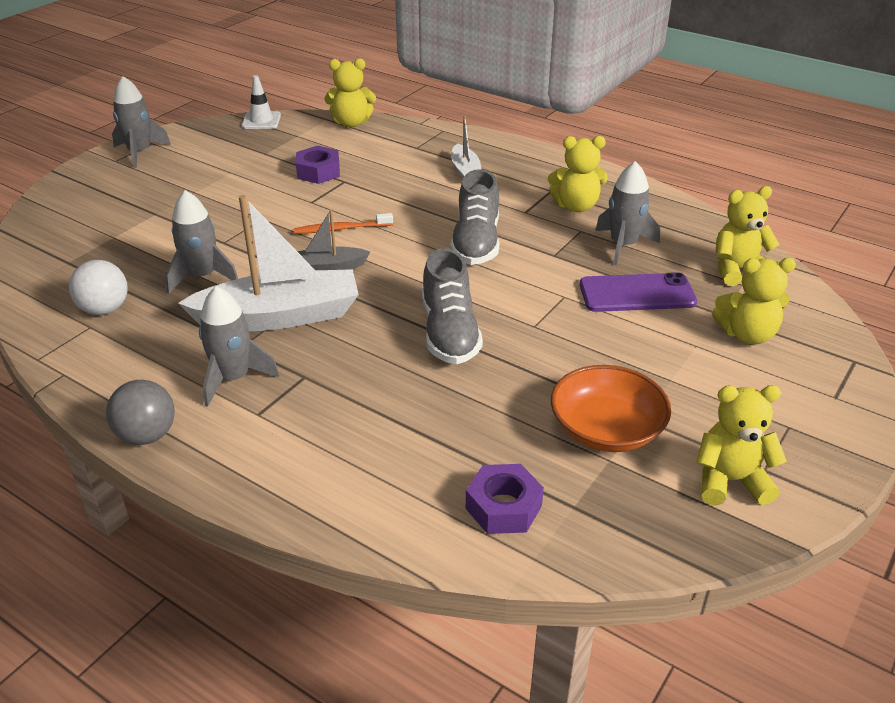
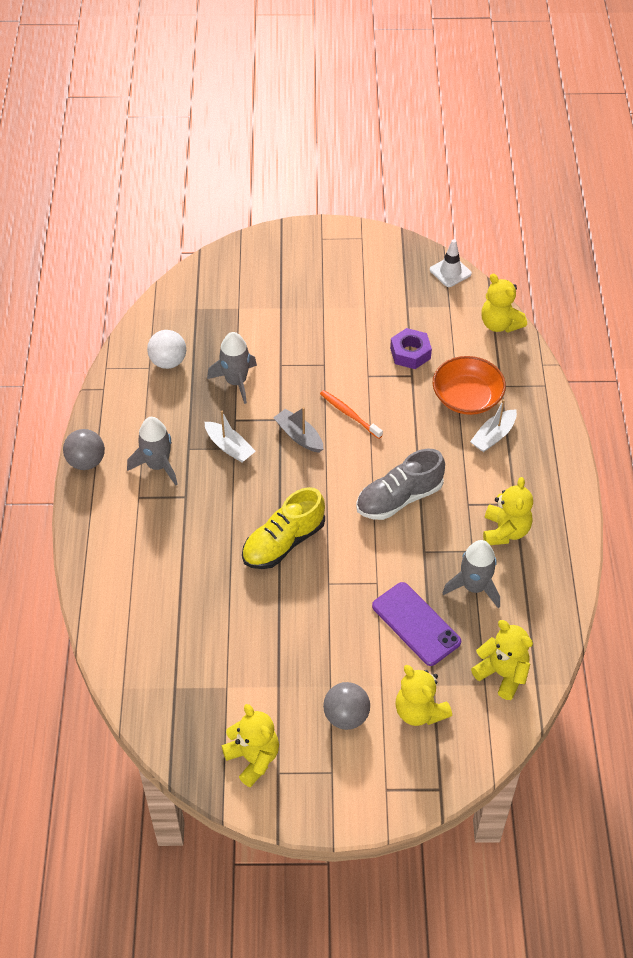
camera: 55 degrees right, 15 degrees up
(140, 153) = (343, 243): grey rocket -> none
(279, 316) = (229, 447): white boat -> white boat, size x0.50
(449, 333) = (283, 542): grey shoe -> yellow shoe
(503, 507) = (150, 654): purple nut -> none
(576, 206) = (505, 531): yellow teddy bear -> yellow teddy bear turned 135 degrees counterclockwise
(606, 429) = (253, 673): orange bowl -> orange bowl (467, 397)
(719, 385) = (346, 716): none -> grey ball

